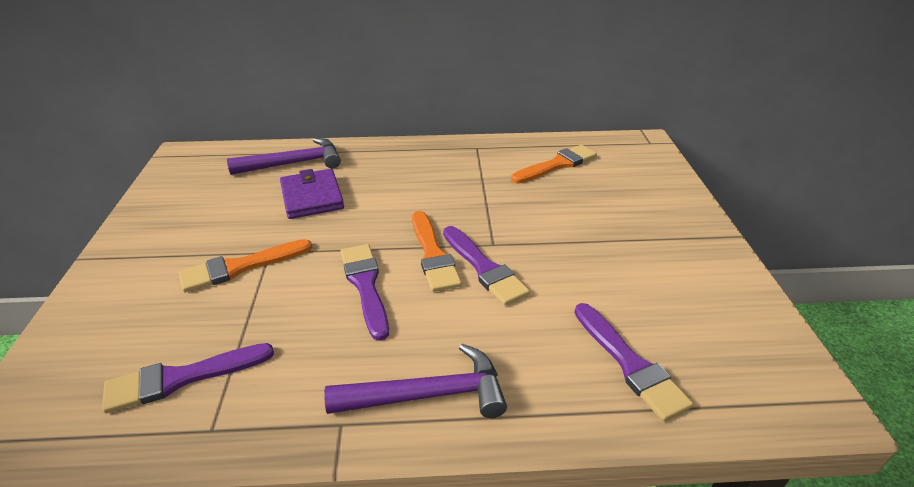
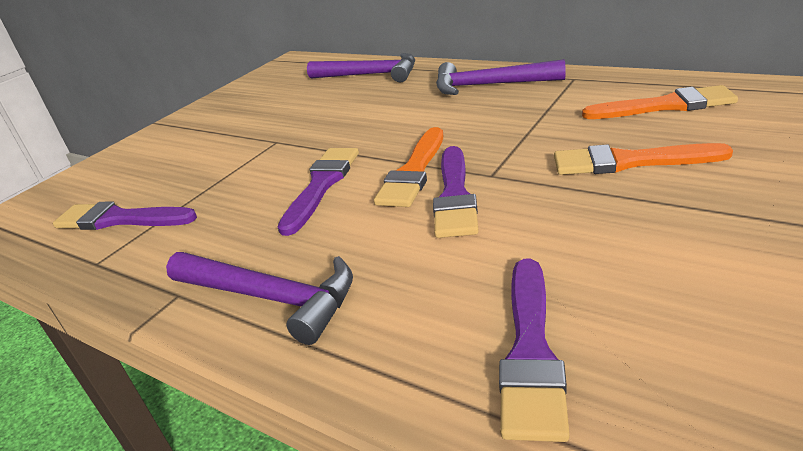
camera: 40 degrees right, 5 degrees down
(240, 267) = (243, 149): orange brush -> orange brush (629, 162)
(312, 197) = (356, 104): purple wallet -> none
(417, 162) = (489, 85): none -> purple hammer

